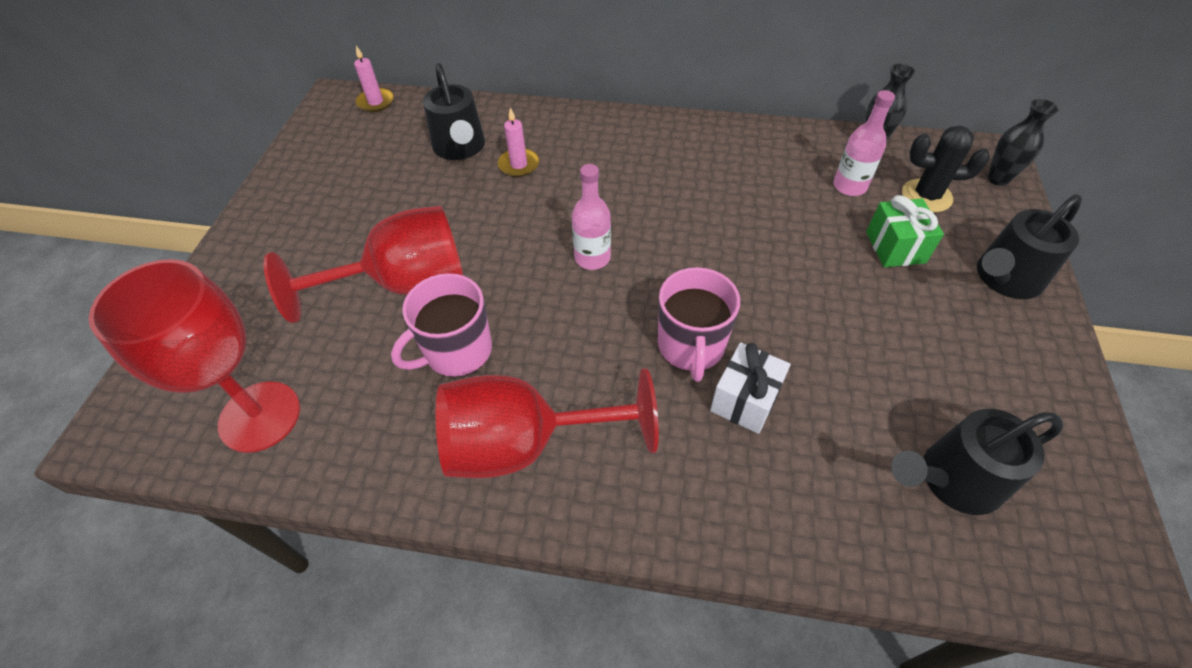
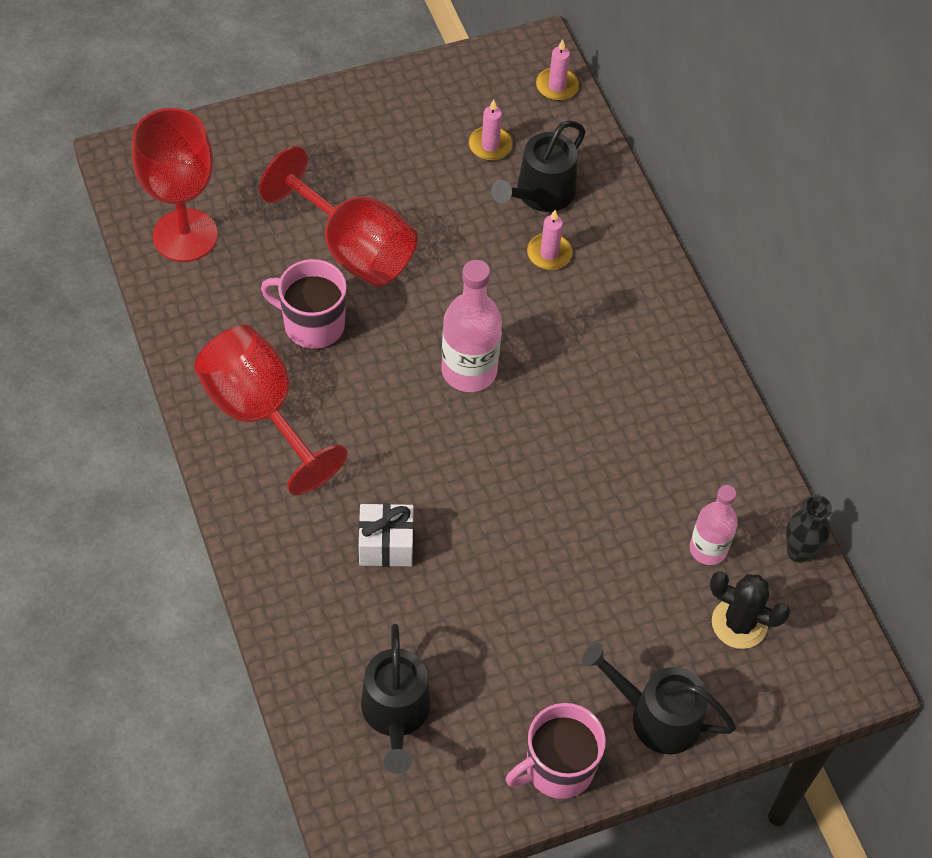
camera: 55 degrees right, 5 degrees up
(389, 157) = (490, 145): none -> pink candle
(592, 258) = (469, 370): pink bottle -> pink bottle, size x1.53
(691, 346) = (417, 486): pink mug -> pink mug (558, 768)
(895, 247) = (641, 612): green gift -> none
(926, 196) = (739, 623): black cactus -> black cactus turned 45 degrees counterclockwise
(953, 479) = (396, 713): black watering can -> black watering can turned 135 degrees counterclockwise
(998, 179) = (815, 686): black vase -> none

